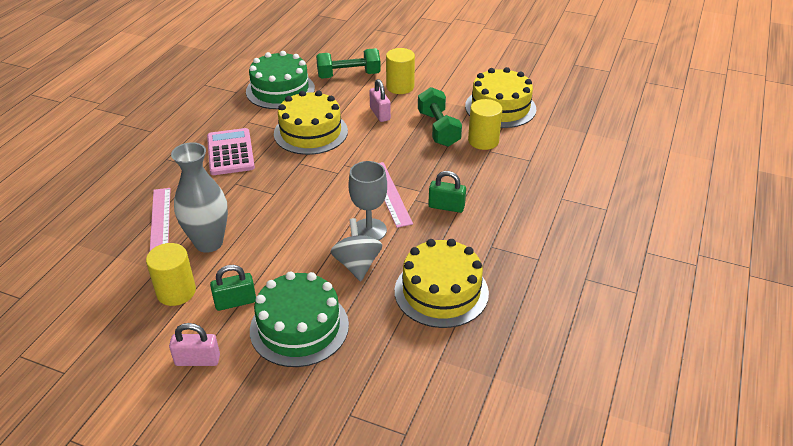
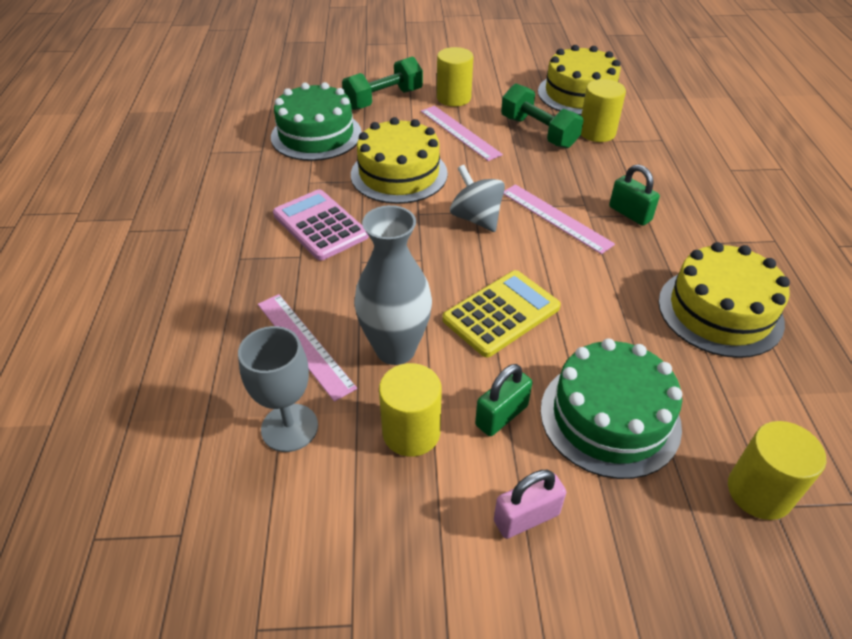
camera: 25 degrees left, 5 degrees up
(292, 243) = (501, 313): none -> yellow calculator
(348, 403) = (759, 492): none -> yellow cylinder
(357, 264) = (600, 313): grey spinning top -> grey spinning top (476, 218)
(369, 230) = (574, 267): grey goblet -> grey goblet (289, 427)
(380, 114) = (459, 132): pink padlock -> pink ruler
(446, 207) = (630, 213): green padlock -> green padlock turned 60 degrees clockwise

